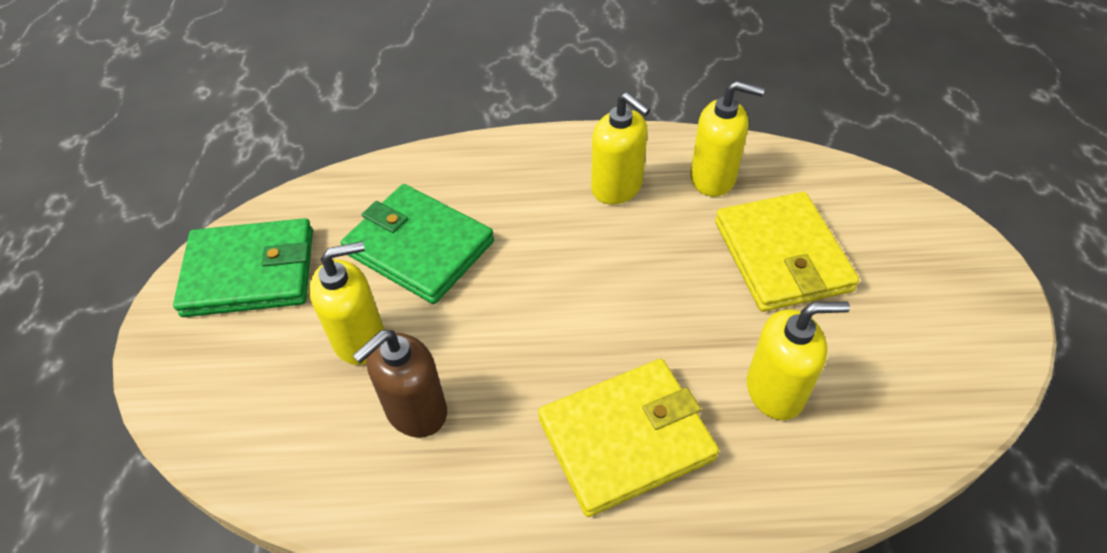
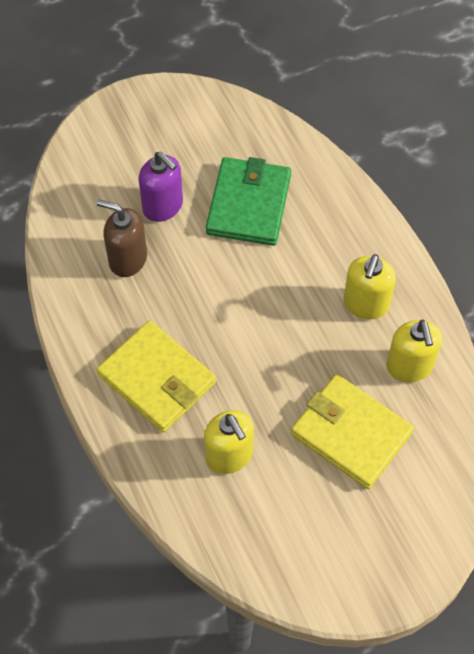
camera: 65 degrees right, 10 degrees up
(250, 272) = (184, 122): green wallet -> none
(360, 339) = (163, 206): yellow soap dispenser -> purple soap dispenser
(781, 255) = (351, 433): yellow wallet -> yellow wallet turned 75 degrees clockwise

